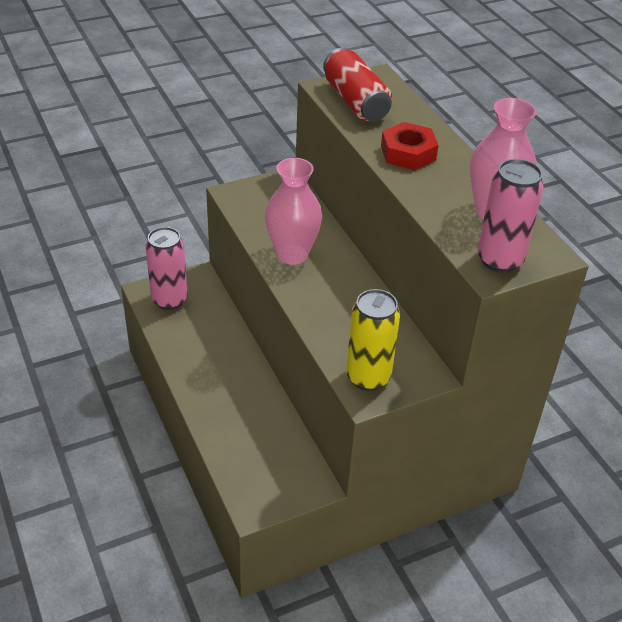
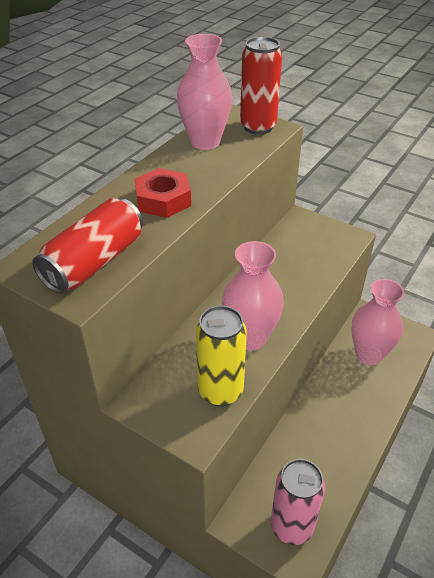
camera: 120 degrees left, 0 degrees up
(266, 446) = (369, 354): none -> pink vase
(368, 377) = (334, 241): yellow can -> yellow can (220, 391)
(499, 260) = (258, 127): pink can -> red can

